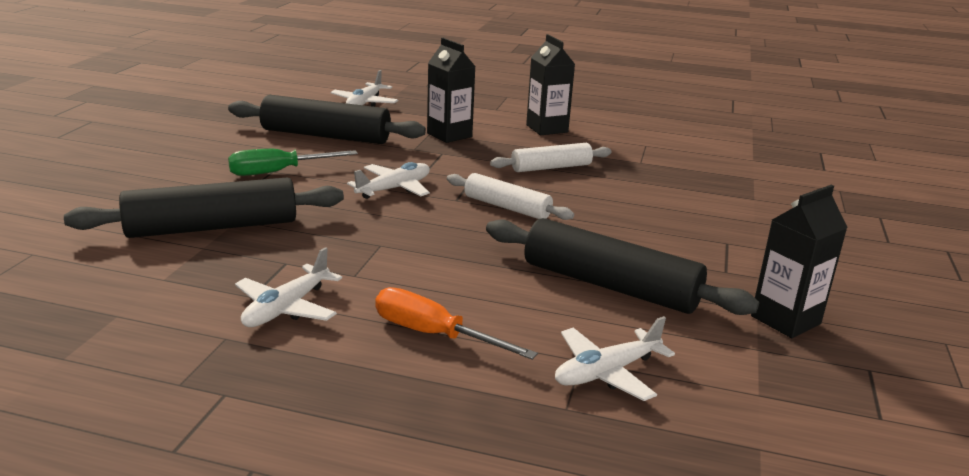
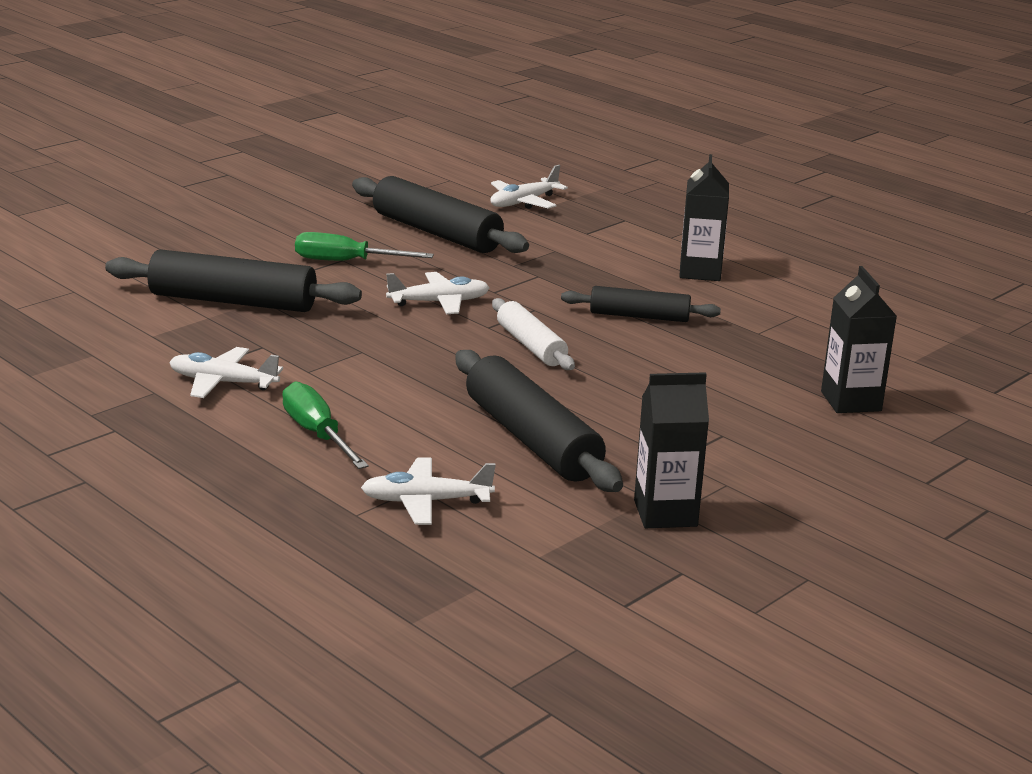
camera: 30 degrees right, 0 degrees up
(286, 308) = (222, 382): white plane -> white plane turned 45 degrees clockwise
(434, 335) = (317, 434): orange screwdriver -> green screwdriver
(449, 135) = (572, 257): black carton -> black carton (851, 401)
(551, 167) = (639, 316): white rolling pin -> black rolling pin

